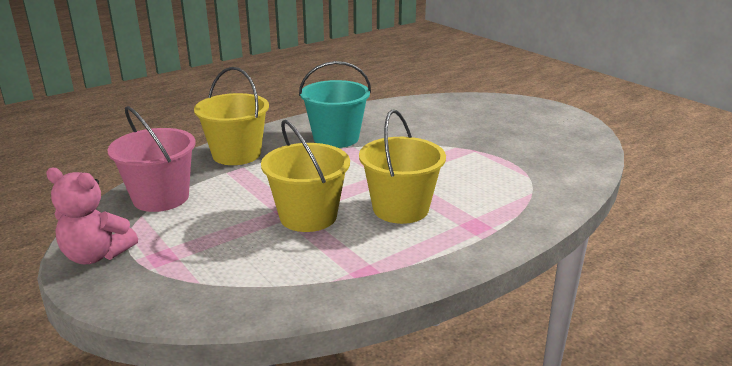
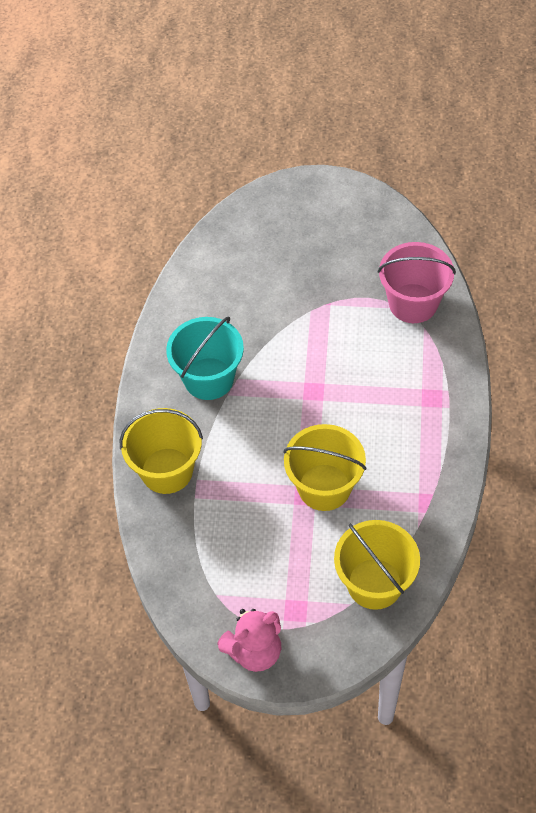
camera: 45 degrees left, 30 degrees up
(161, 198) = (198, 567): pink bucket -> pink bucket (413, 303)
(400, 209) = (368, 423): yellow bucket -> yellow bucket (374, 583)

